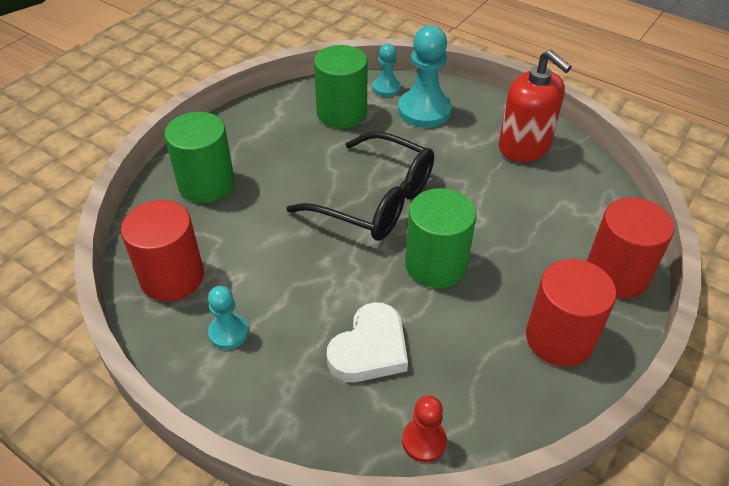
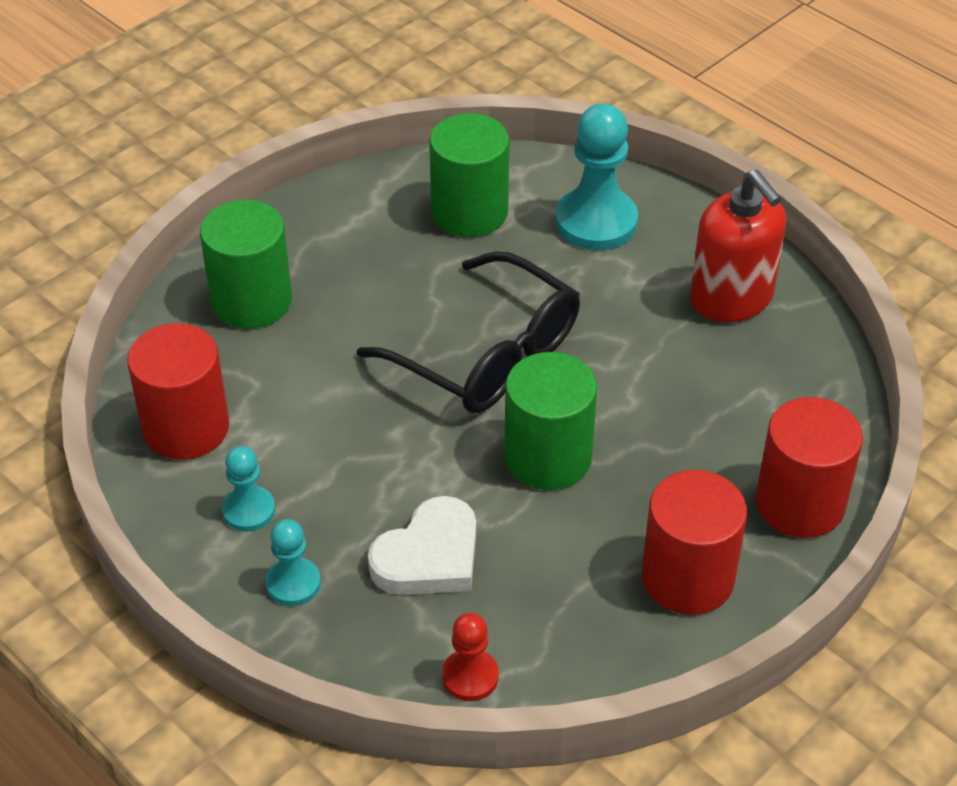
camera: 10 degrees right, 0 degrees up
(386, 88) = (547, 177): turquoise pawn -> turquoise pawn (293, 583)

